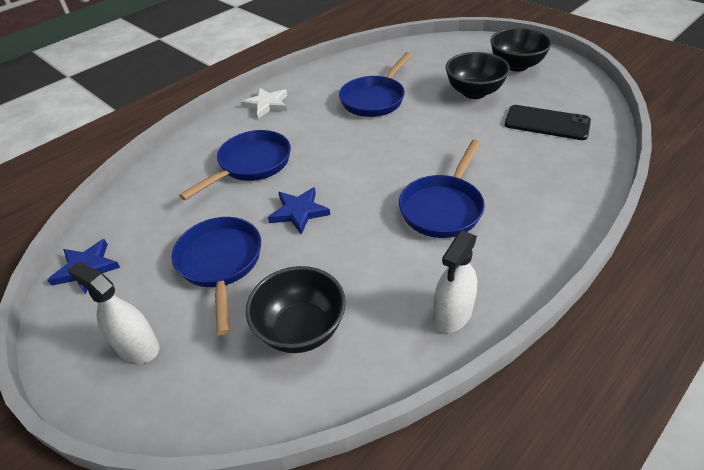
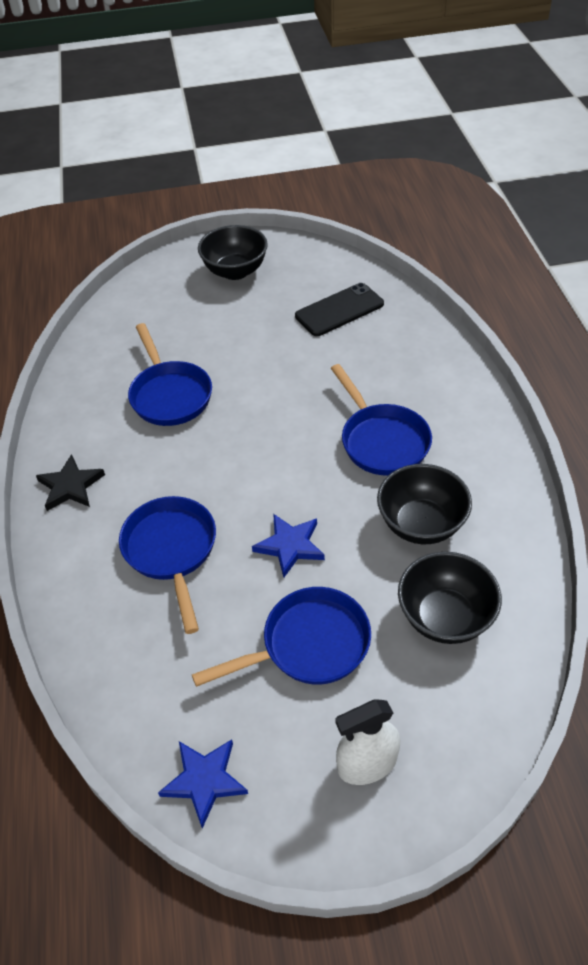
camera: 55 degrees left, 5 degrees up
(220, 264) = (308, 645): blue pan -> blue pan turned 135 degrees clockwise
(267, 104) = (70, 486): white star -> black star
(452, 314) = (504, 506): white spray bottle -> none
(474, 92) = (243, 322): black bowl -> black bowl (421, 524)

